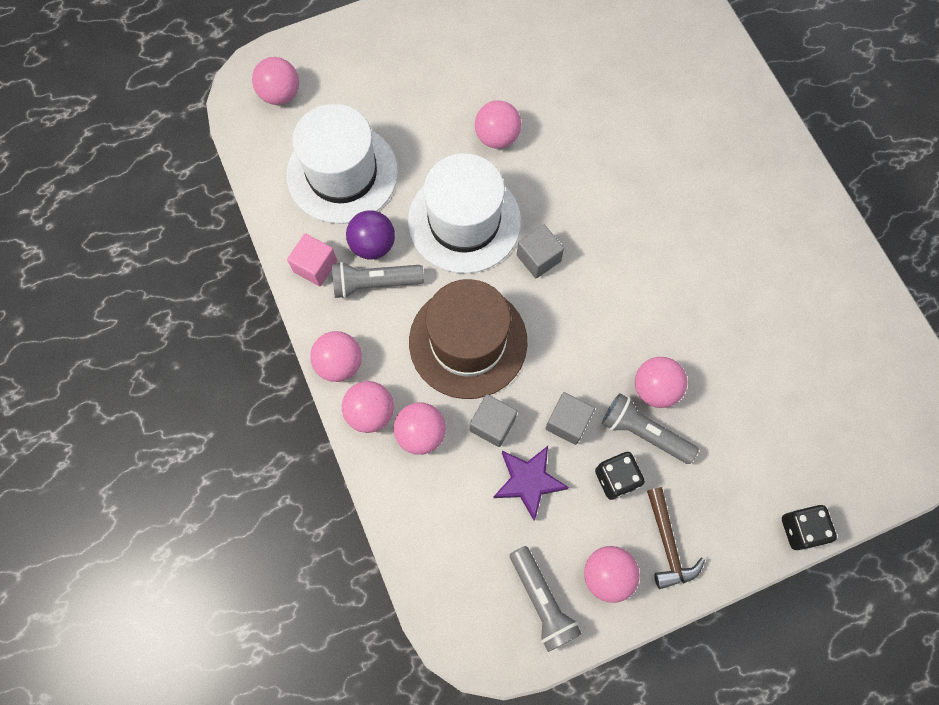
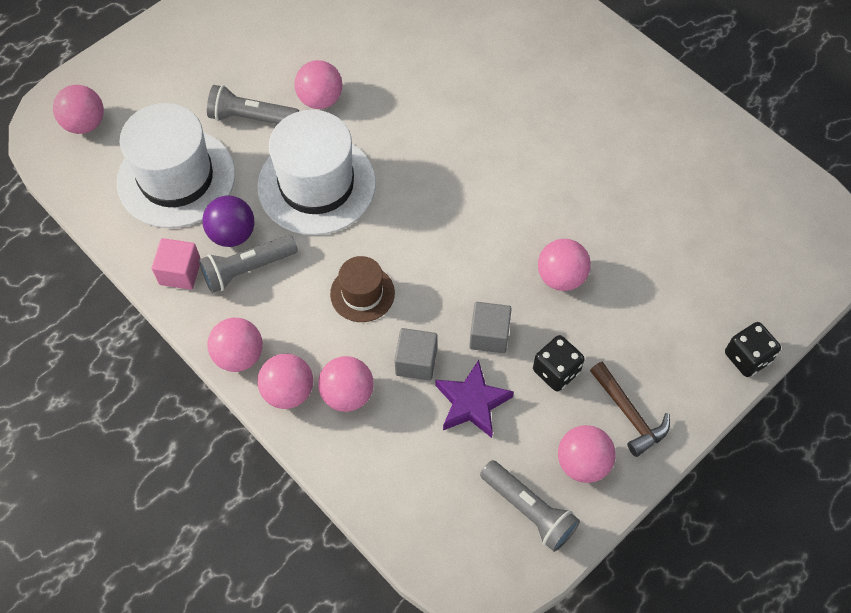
camera: 20 degrees left, 10 degrees down
(468, 342) = (362, 293): brown hat -> brown hat, size x0.52
(538, 258) = (403, 196): grey cube -> none
(644, 432) = (566, 320): grey flashlight -> grey flashlight (251, 118)

